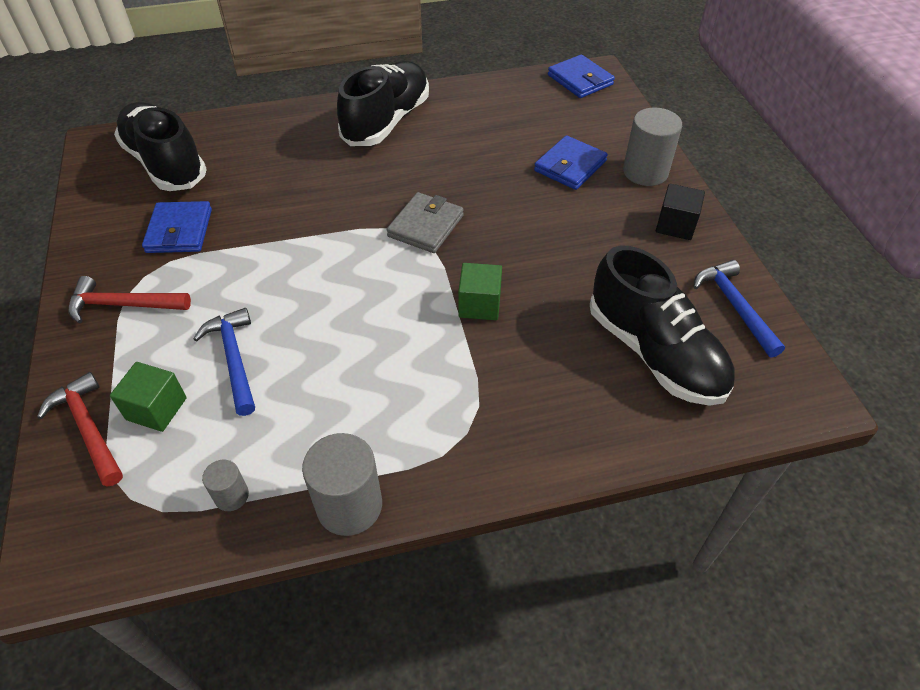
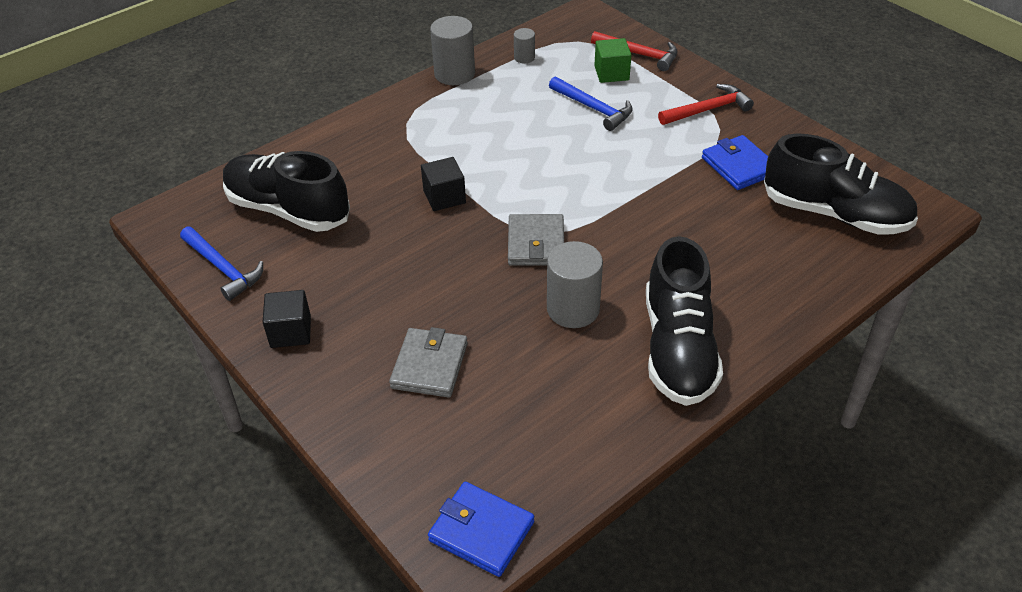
camera: 155 degrees right, 5 degrees down
(479, 304) = (444, 197): green cube -> black cube
(570, 166) = (429, 366): blue wallet -> grey wallet
(645, 172) = (339, 390): grey cylinder -> grey cylinder (573, 309)

